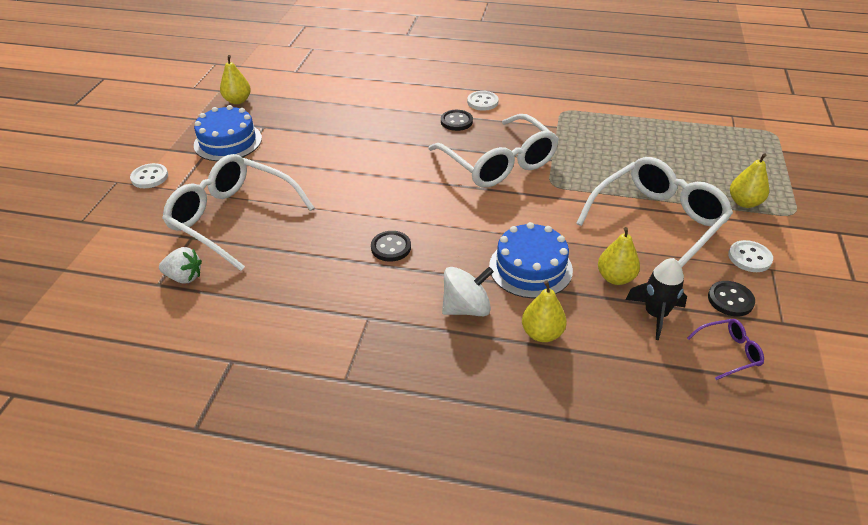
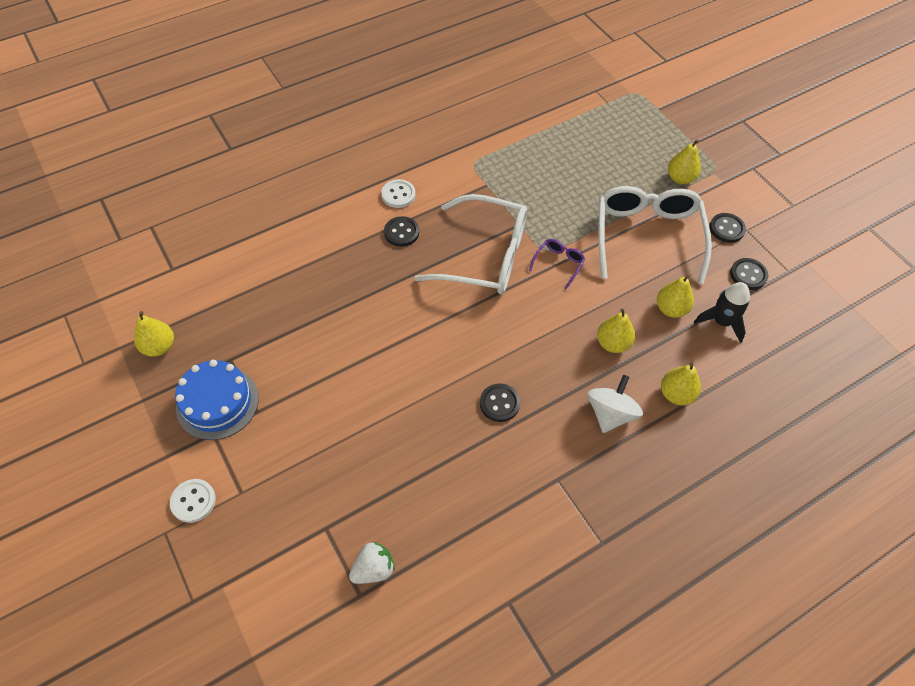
camera: 45 degrees left, 15 degrees up
(232, 218) = (336, 480): white glasses -> none
(530, 268) = (612, 343): blue cake -> yellow pear
(729, 352) = (784, 319): purple glasses -> purple glasses (558, 263)
(749, 258) = (726, 229): white button -> black button

